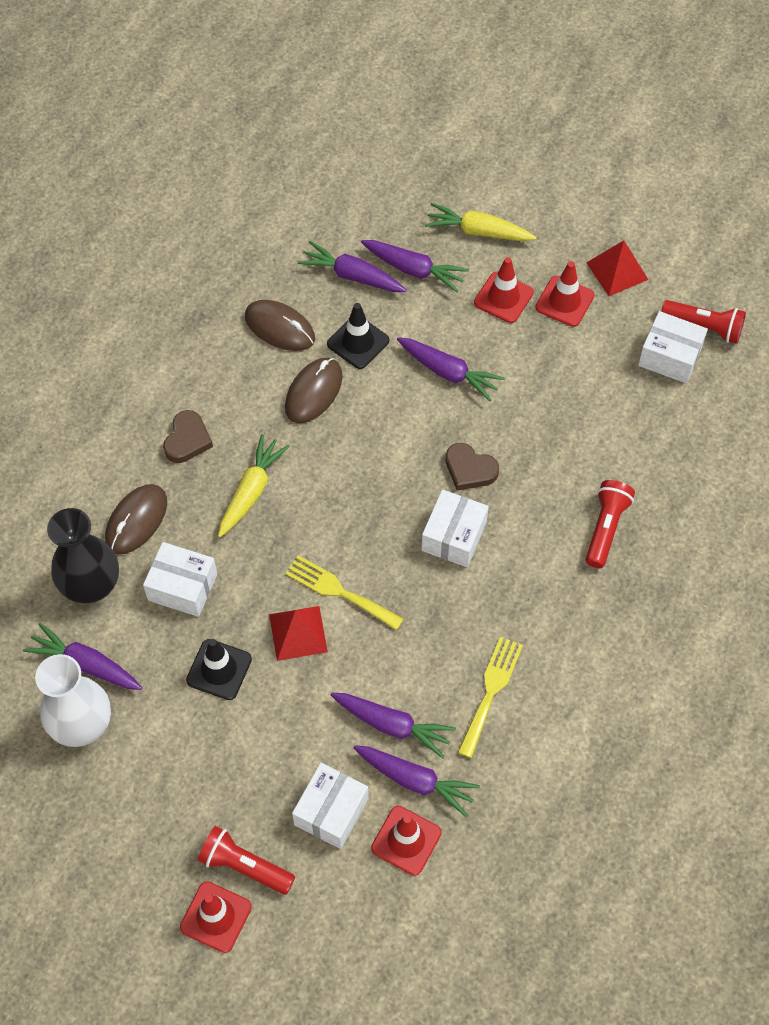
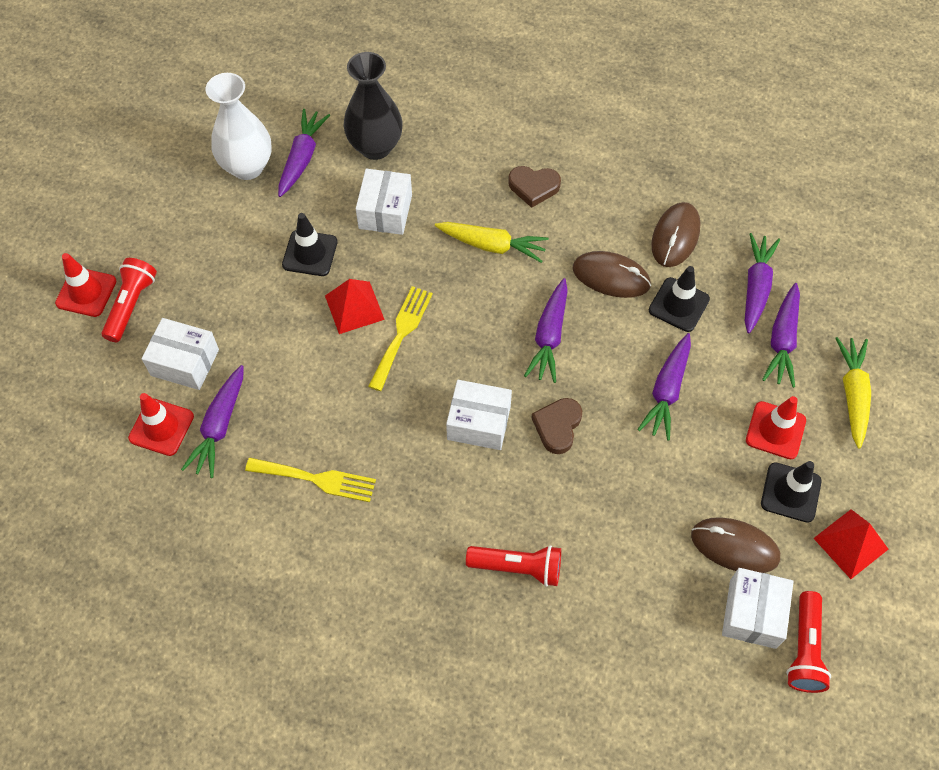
camera: 80 degrees right, 0 degrees up
(136, 521) = (443, 166): brown mouse -> brown mouse (734, 546)
(392, 725) = (272, 398): purple carrot -> purple carrot (549, 336)
(564, 301) = (790, 492): red traffic cone -> black traffic cone

